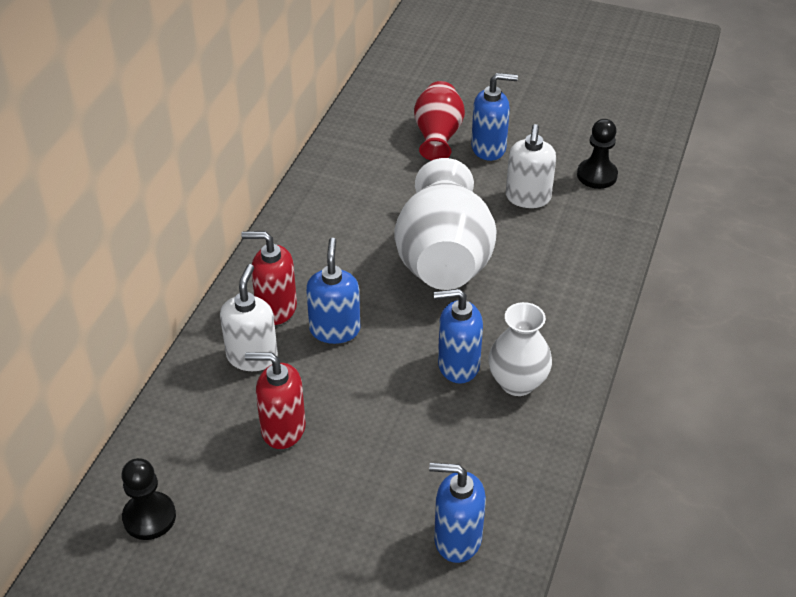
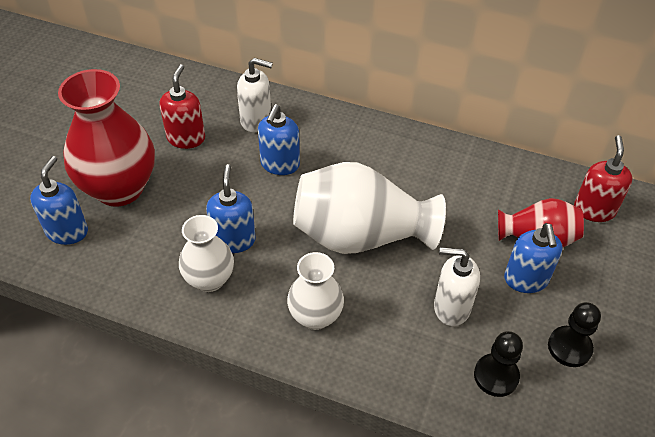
camera: 90 degrees right, 5 degrees up
(149, 517) = (127, 81): black pawn -> black pawn (569, 347)
(276, 308) = (304, 131): red soap dispenser -> red soap dispenser (594, 210)
(335, 329) = (280, 164): blue soap dispenser -> blue soap dispenser turned 105 degrees clockwise
(378, 492) = (119, 188): none -> red vase
(553, 293) = (315, 316): none -> white vase

